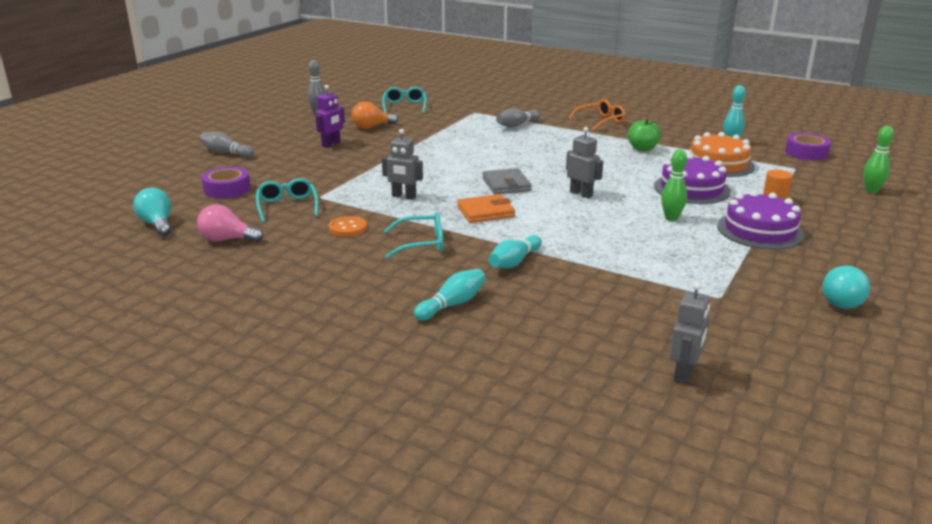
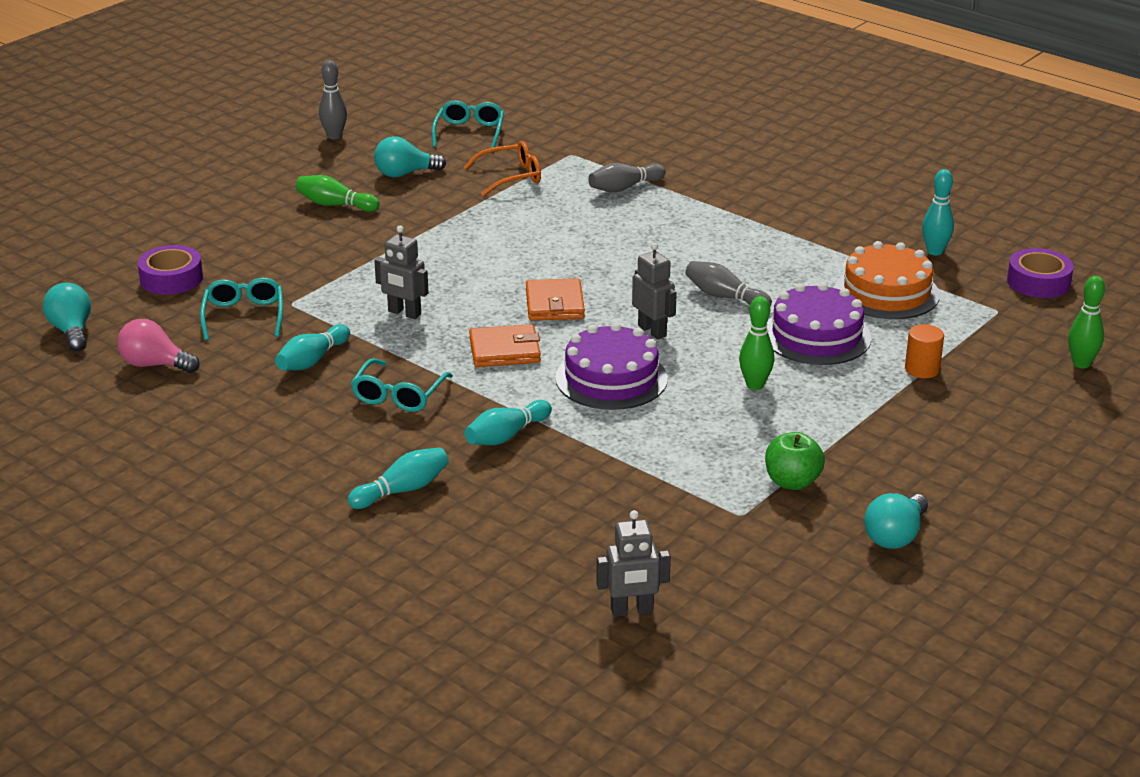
camera: 10 degrees right, 5 degrees up
(226, 153) = (183, 210): grey bowling pin -> grey bowling pin (724, 297)
(331, 144) = (335, 205): purple robot -> green bowling pin
(348, 228) = (312, 360): orange button -> turquoise bowling pin
(372, 127) = (405, 174): orange light bulb -> turquoise light bulb
(421, 244) = (399, 395): turquoise glasses -> turquoise glasses turned 105 degrees clockwise
(506, 184) = (555, 304): grey wallet -> orange wallet
(600, 121) = (758, 189): orange glasses -> orange glasses (511, 177)
(642, 149) = (790, 252): green apple -> green apple (792, 482)
(684, 374) = (632, 611): grey robot -> grey robot turned 45 degrees clockwise
(760, 230) = (865, 417): purple cake -> purple cake (611, 378)

